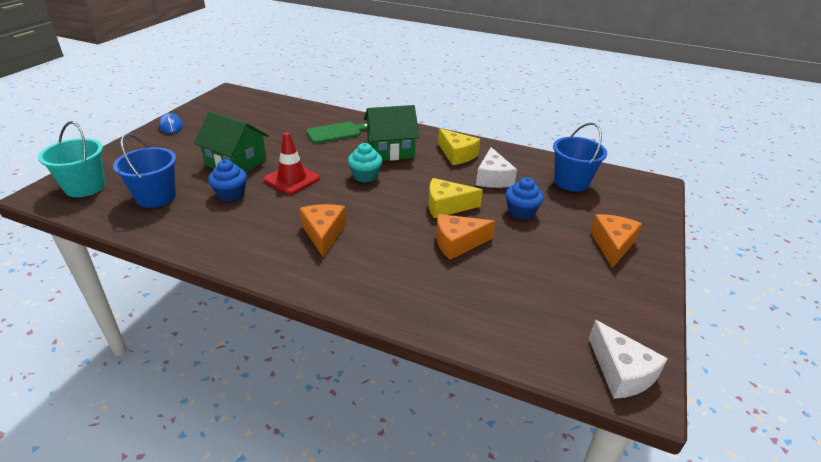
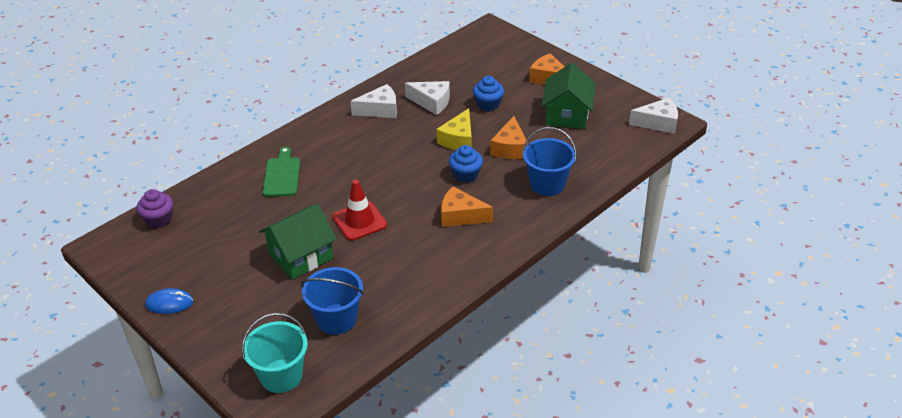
camera: 65 degrees left, 5 degrees up
(231, 194) = (363, 265): blue cupcake -> blue cupcake (465, 175)
(262, 102) = (159, 219): none -> purple cupcake
(365, 176) = (383, 173): turquoise cupcake -> none
(390, 150) = (345, 147): green house -> green house (567, 115)
(457, 155) = (380, 110): yellow cheese -> white cheese
(571, 182) = (462, 65): blue bucket -> blue bucket (547, 184)

